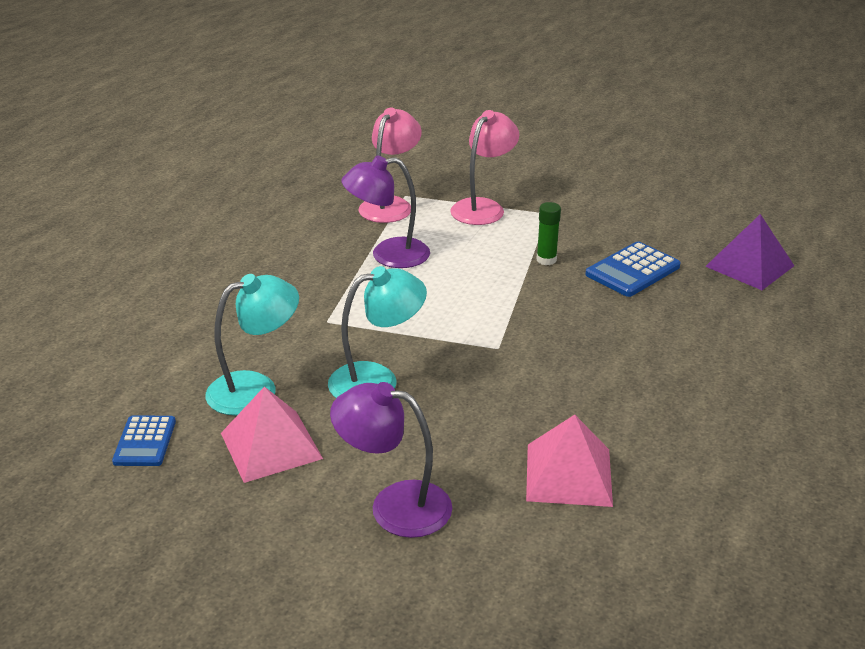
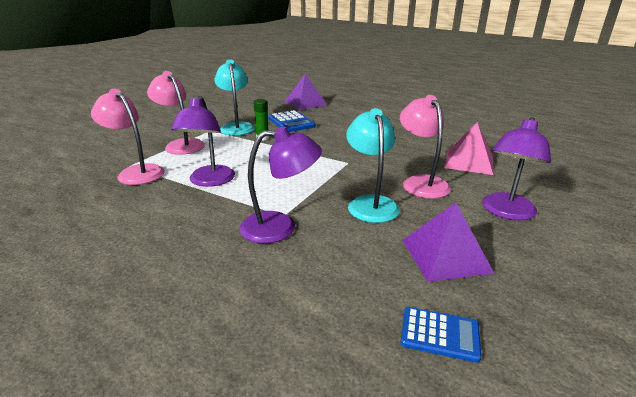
camera: 75 degrees left, 5 degrees down
(256, 389) = (367, 257): turquoise lamp -> turquoise lamp (236, 127)
(271, 445) = (445, 255): pink pyramid -> purple pyramid
(300, 324) = (280, 227): none -> purple lamp
(459, 421) = (421, 182): none -> pink lamp

